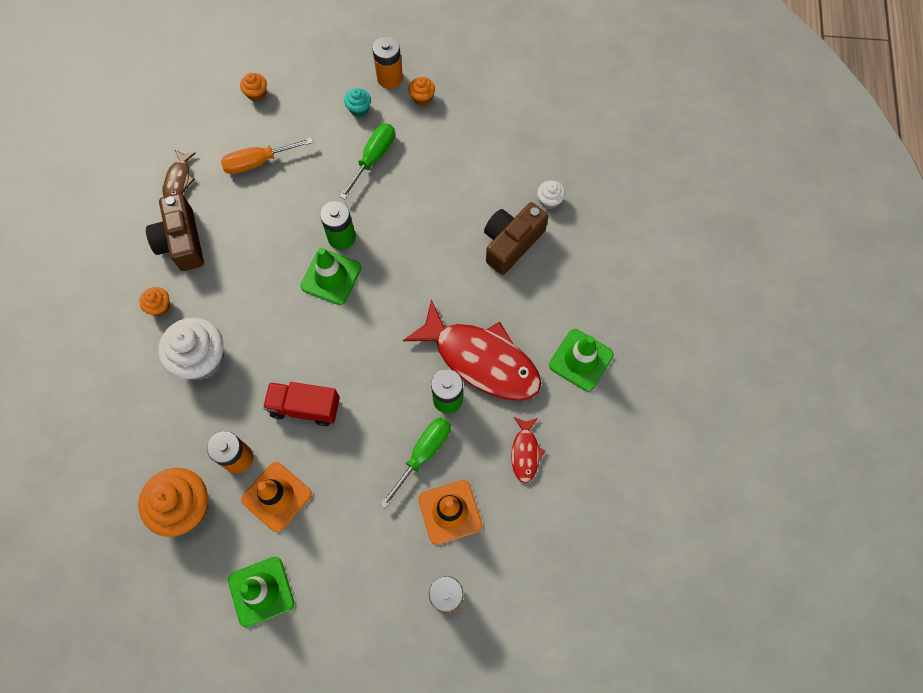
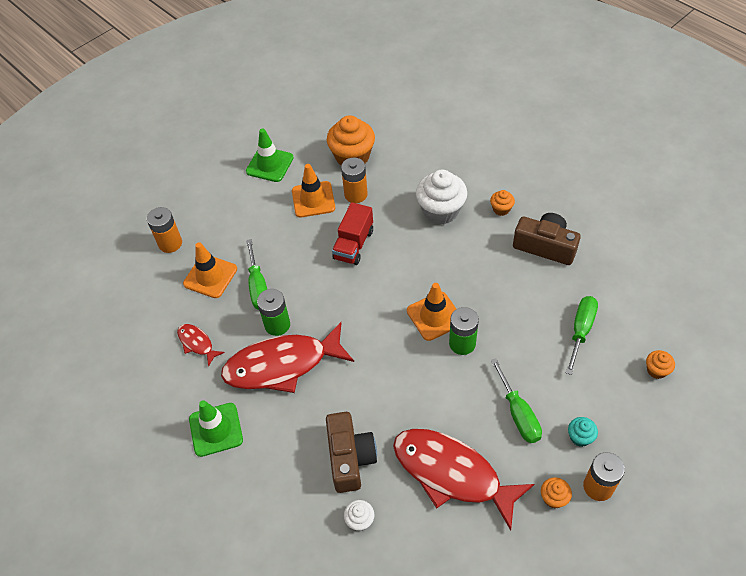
camera: 135 degrees right, 15 degrees down
(178, 180) = (604, 272): brown fish -> none
(258, 162) = (581, 331): orange screwdriver -> green screwdriver
(305, 407) = (353, 244): red truck -> red truck turned 150 degrees clockwise
(331, 277) = (434, 316): green traffic cone -> orange traffic cone
(461, 168) = (452, 473): none -> red fish

